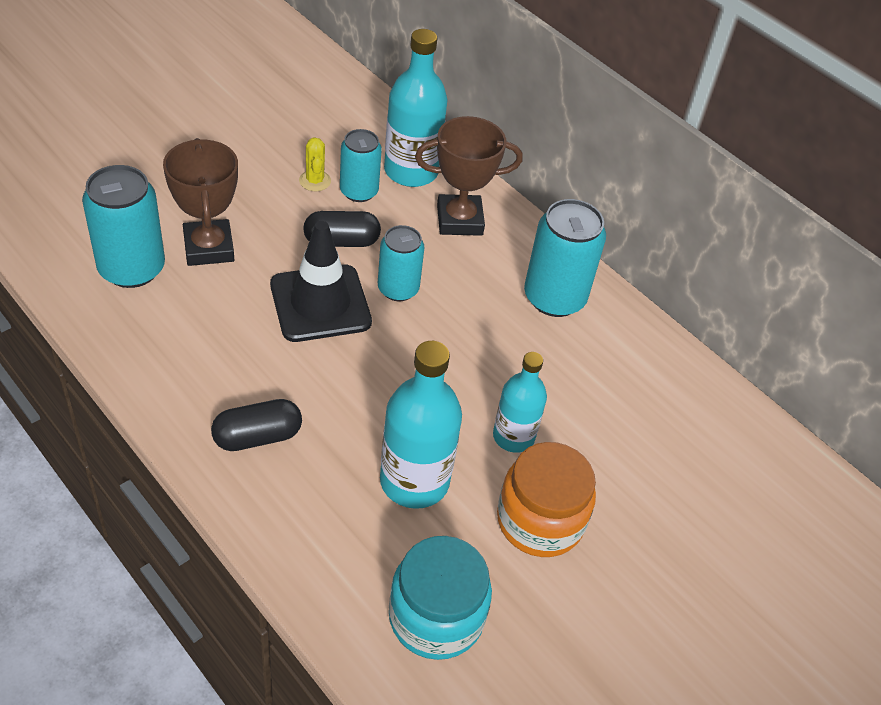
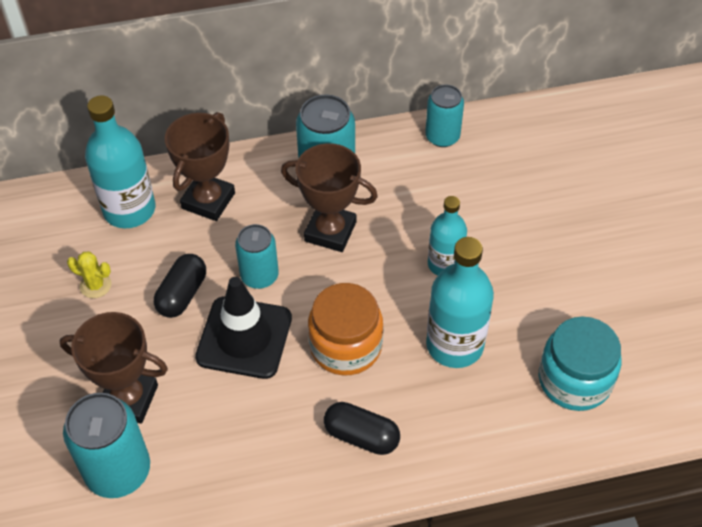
camera: 55 degrees left, 5 degrees up
(257, 437) = (361, 436): black capsule -> black capsule turned 75 degrees counterclockwise
(359, 191) = (130, 258): turquoise can -> turquoise can (442, 137)
(488, 324) = (330, 231): none -> brown trophy
(540, 521) = (524, 282): orange jar -> orange jar (346, 346)

